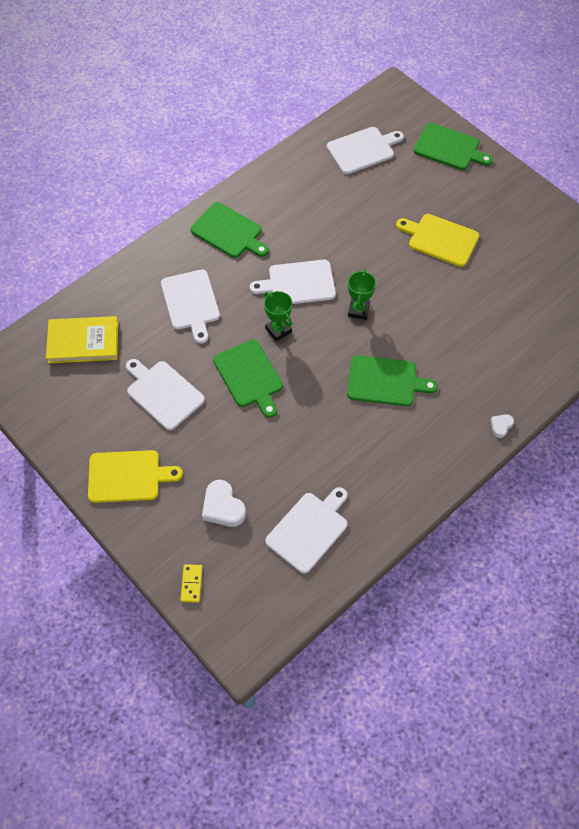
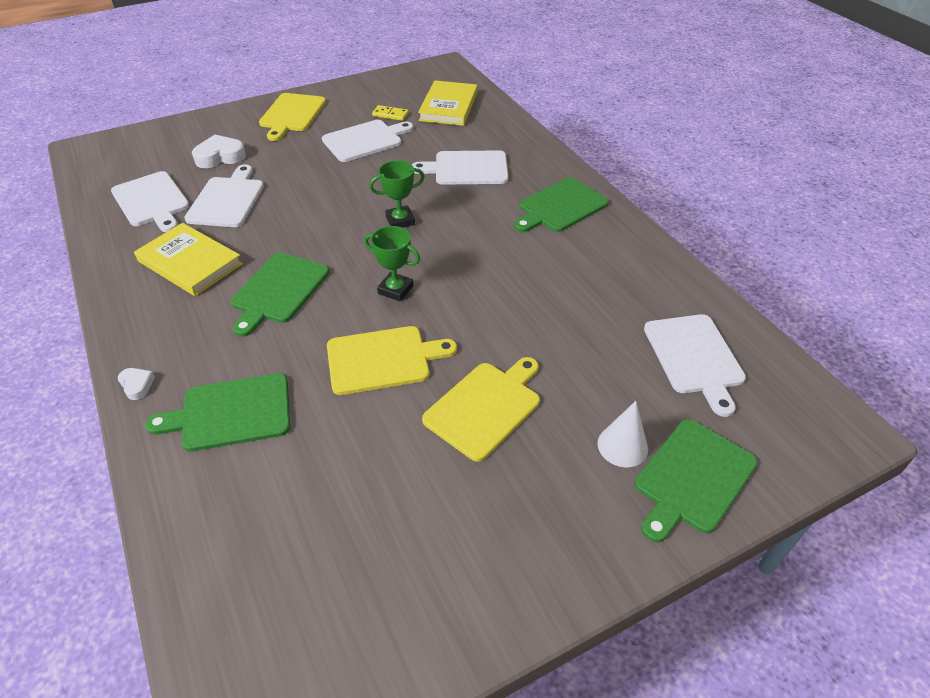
camera: 105 degrees right, 15 degrees down
(191, 584) = (165, 132): yellow domino -> yellow domino (390, 114)
(249, 376) = (352, 192): green cutting board -> green cutting board (231, 413)
(298, 283) = (461, 247): white cutting board -> white cutting board (227, 200)
(377, 455) = (190, 263): none -> yellow book
(425, 298) = (383, 359): none -> yellow cutting board
(441, 176) = (622, 446): none -> white cone

